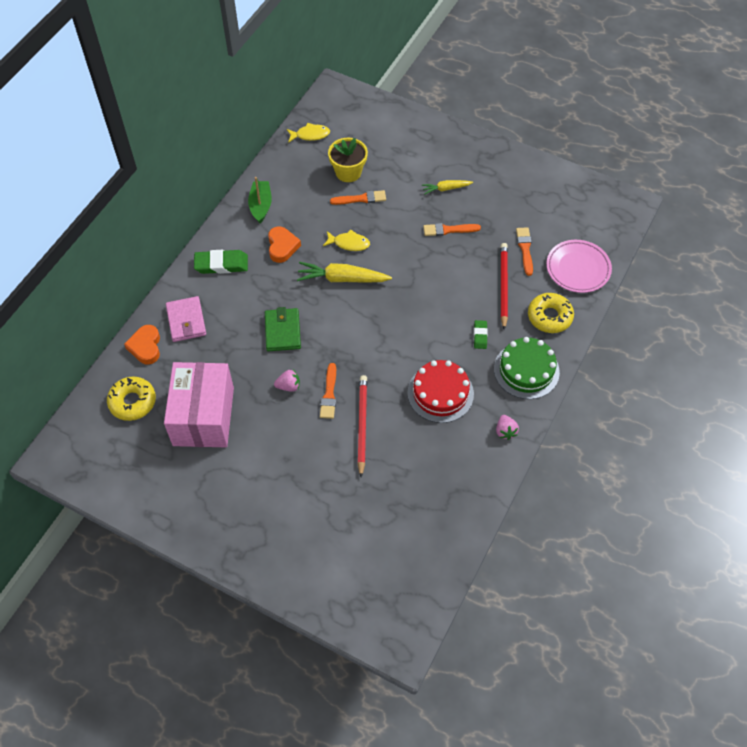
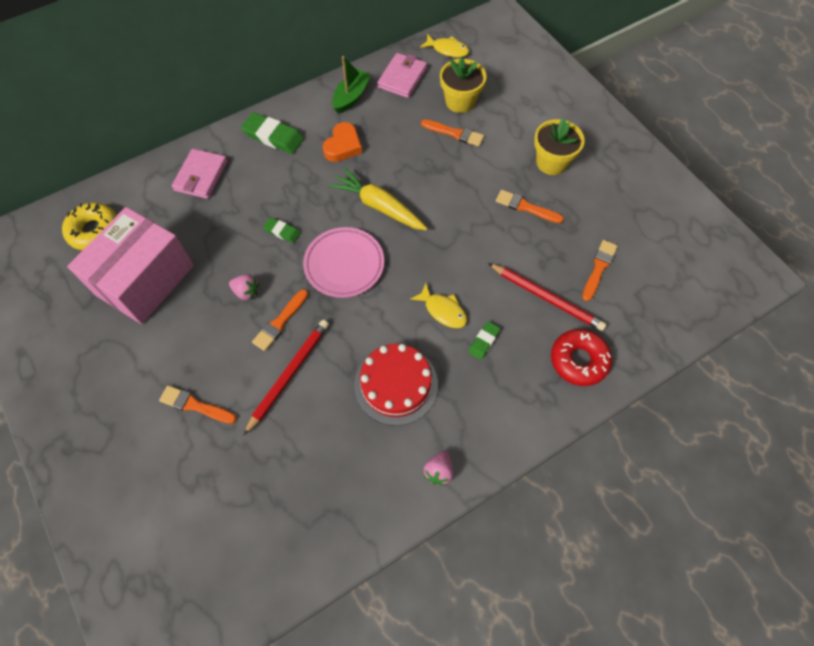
camera: 30 degrees right, 5 degrees up
(145, 347) = (146, 183): orange heart -> none
(282, 331) = (282, 232): green wallet -> green eraser
(290, 173) = (402, 78): none -> pink wallet
(310, 478) = (195, 405): none -> orange brush
(349, 243) = (411, 173): yellow fish -> yellow fish (443, 310)
(446, 189) = (551, 162): yellow carrot -> yellow flower pot
(503, 286) = (546, 298): red pencil -> red pencil turned 90 degrees clockwise
(526, 370) = (511, 410): green cake -> none
(549, 317) = (579, 360): yellow donut -> red donut
(578, 268) = (648, 320): pink plate -> pink plate (344, 264)

